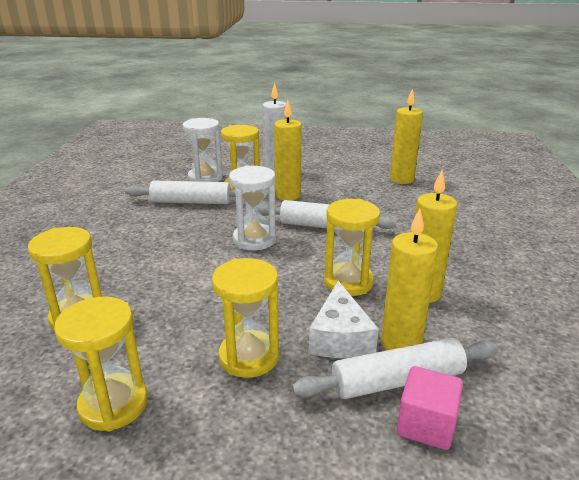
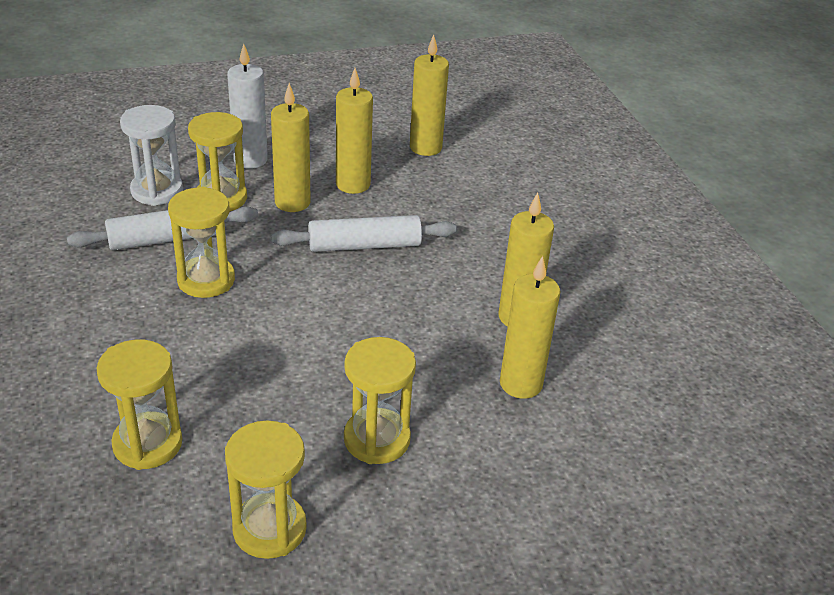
camera: 25 degrees left, 10 degrees up
(254, 240) = (291, 284): white hourglass -> none
(336, 192) = (353, 184): none -> yellow candle
(340, 337) = (458, 392): white cheese -> none
(348, 282) = (433, 321): yellow hourglass -> yellow hourglass (206, 280)
(397, 381) = (534, 425): white rolling pin -> none
(426, 425) = (576, 462): pink cube -> none

